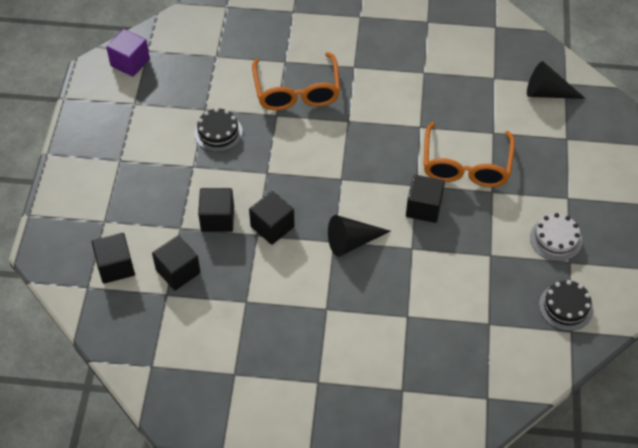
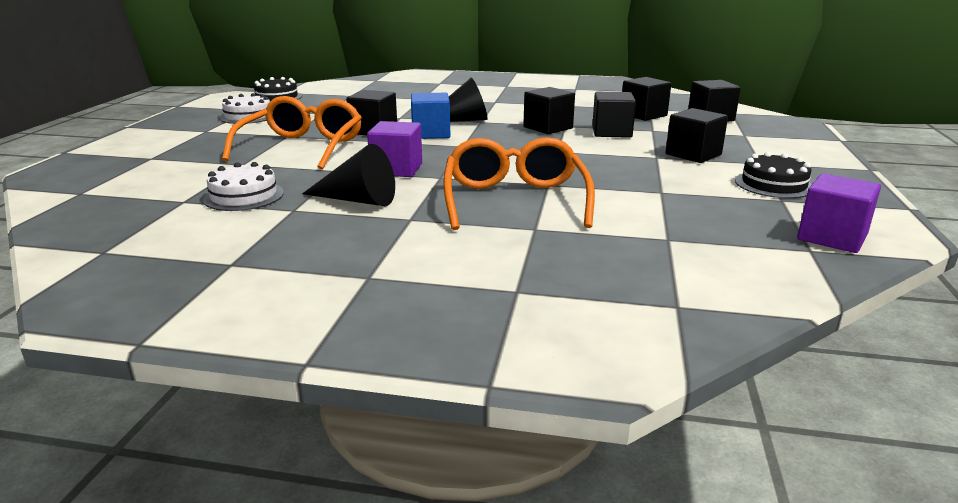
camera: 175 degrees left, 30 degrees down
(164, 172) = (693, 154): none -> black cube
(218, 132) = (632, 175): black cake -> black cake (773, 184)
(373, 204) = (431, 133): none -> blue cube
(380, 130) = (396, 169): none -> purple cube
(462, 85) = (244, 196): none -> white cake
(547, 93) = (121, 186): black cone -> black cone (357, 200)

